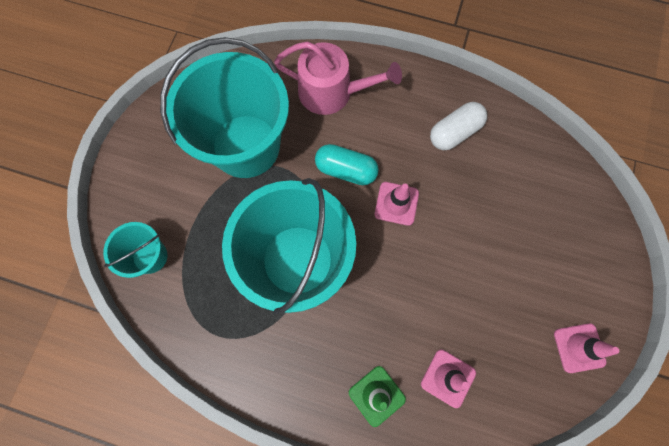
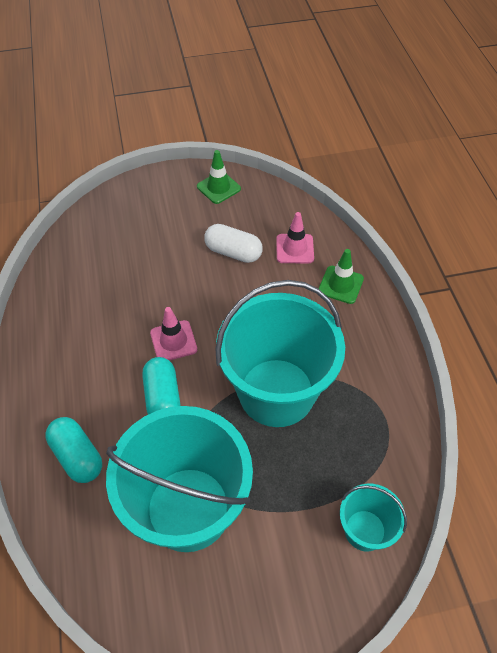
camera: 120 degrees left, 20 degrees down
(332, 92) = (77, 456): pink watering can -> turquoise capsule
(454, 132) = (74, 327): white capsule -> white capsule (233, 252)
(579, 347) = (218, 188): pink traffic cone -> green traffic cone

